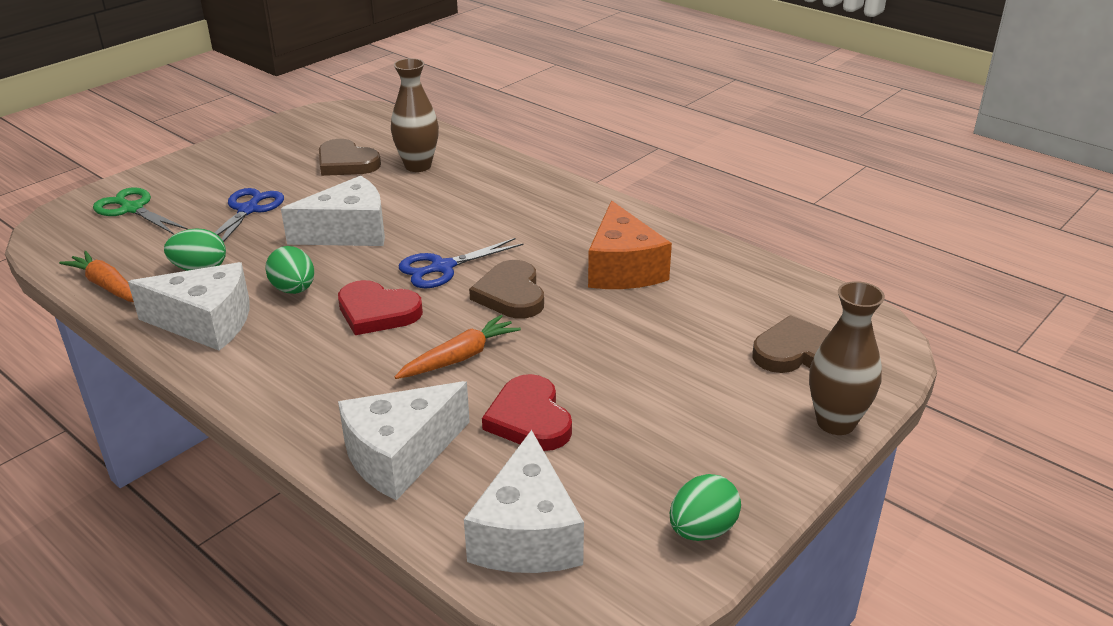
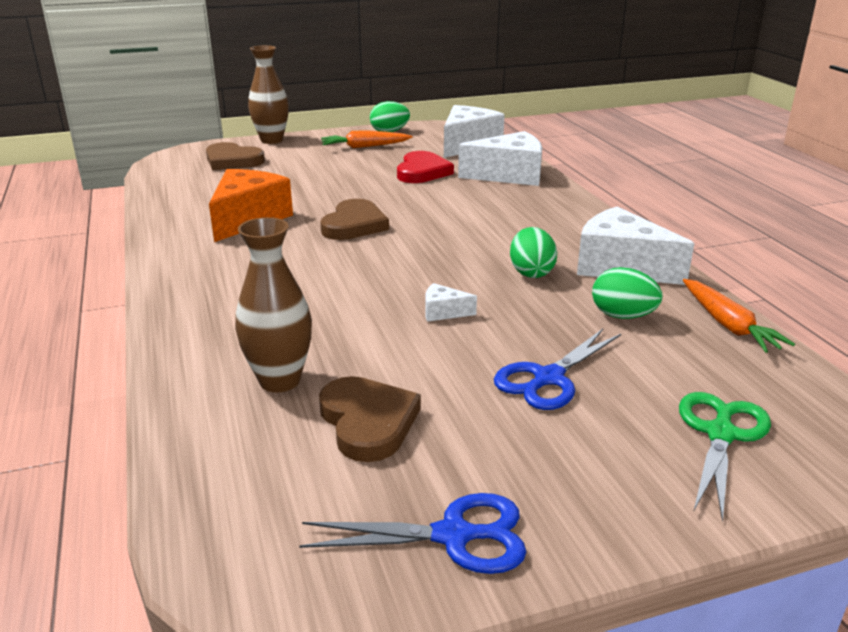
camera: 150 degrees left, 5 degrees down
(132, 209) = (721, 434): green scissors -> green scissors turned 135 degrees counterclockwise
(348, 232) = (443, 312): white cheese -> white cheese, size x0.44
(377, 312) = (469, 239): red heart -> none
(442, 267) = (385, 256): blue scissors -> blue scissors (453, 536)
(460, 357) = (433, 202): orange carrot -> orange carrot (364, 147)

